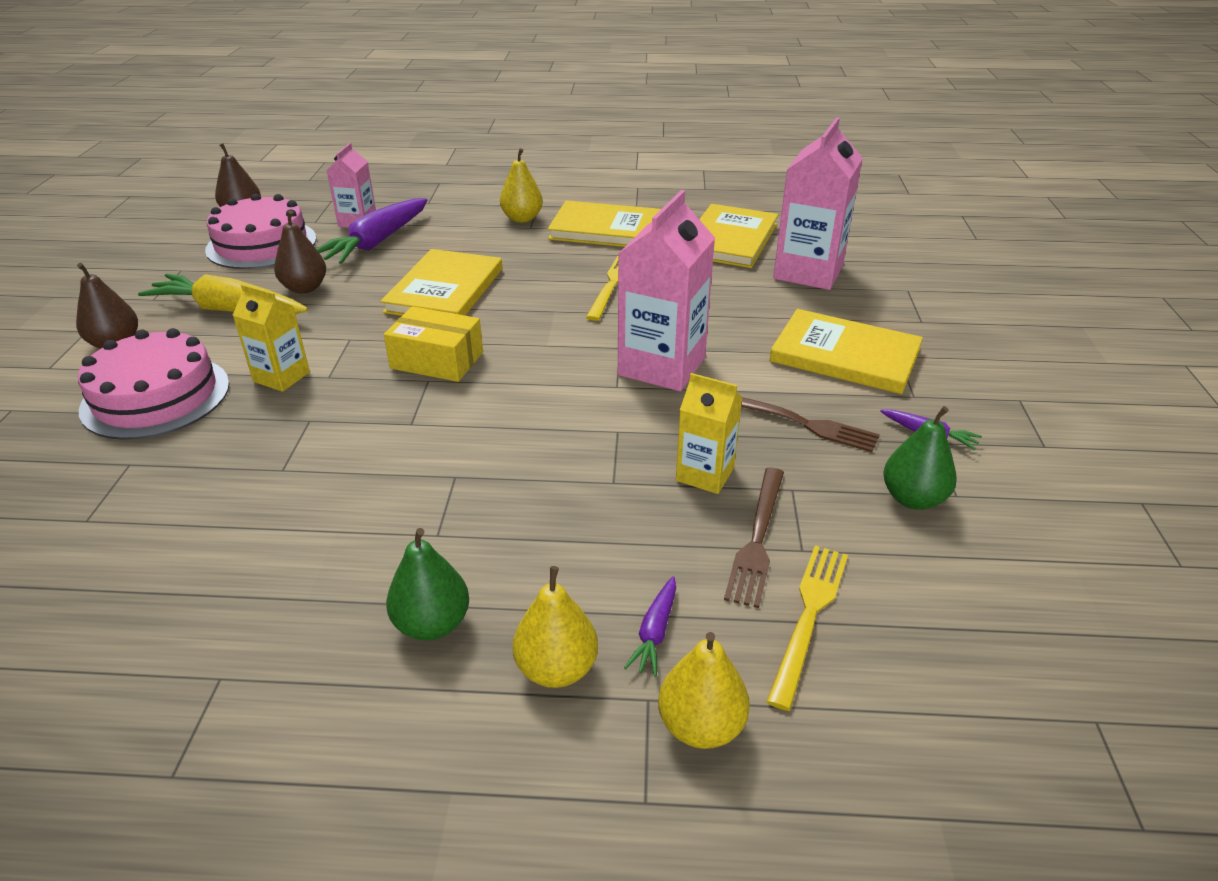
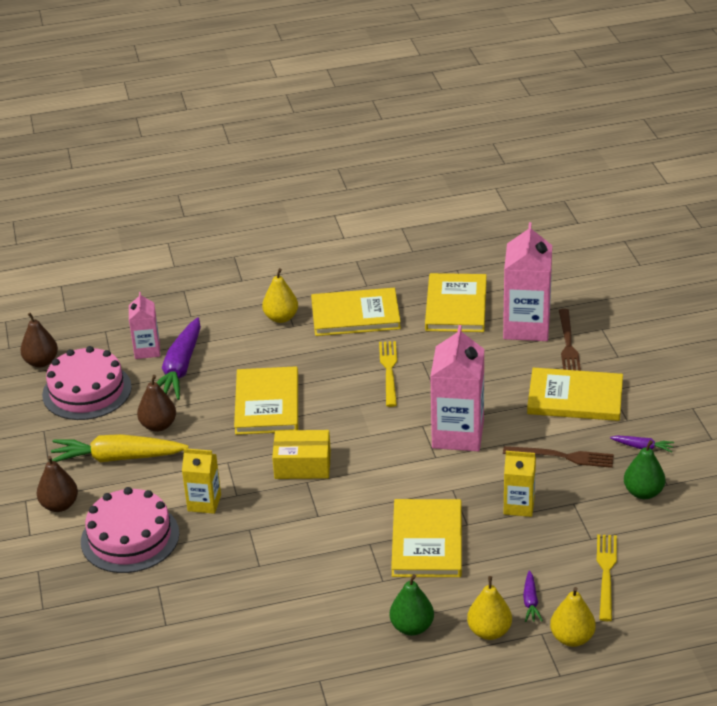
camera: 15 degrees left, 0 degrees up
(540, 493) = (427, 541): none -> yellow book
(757, 539) = (564, 538): brown fork -> brown fork (568, 344)

